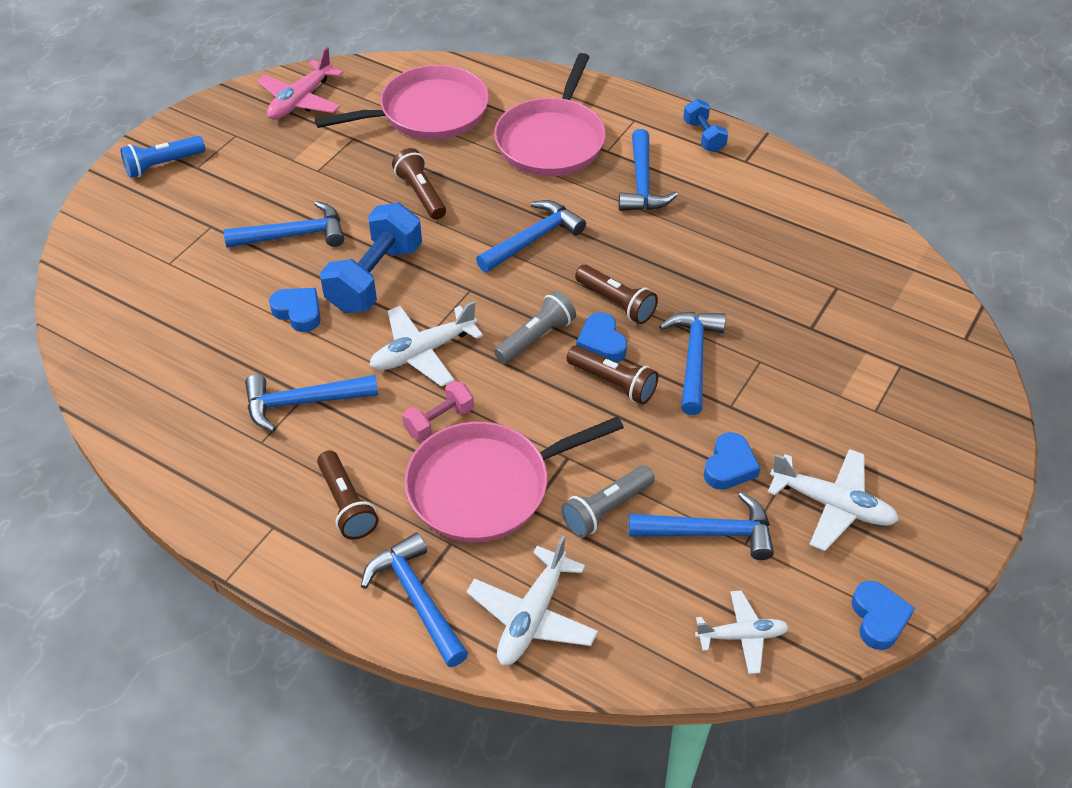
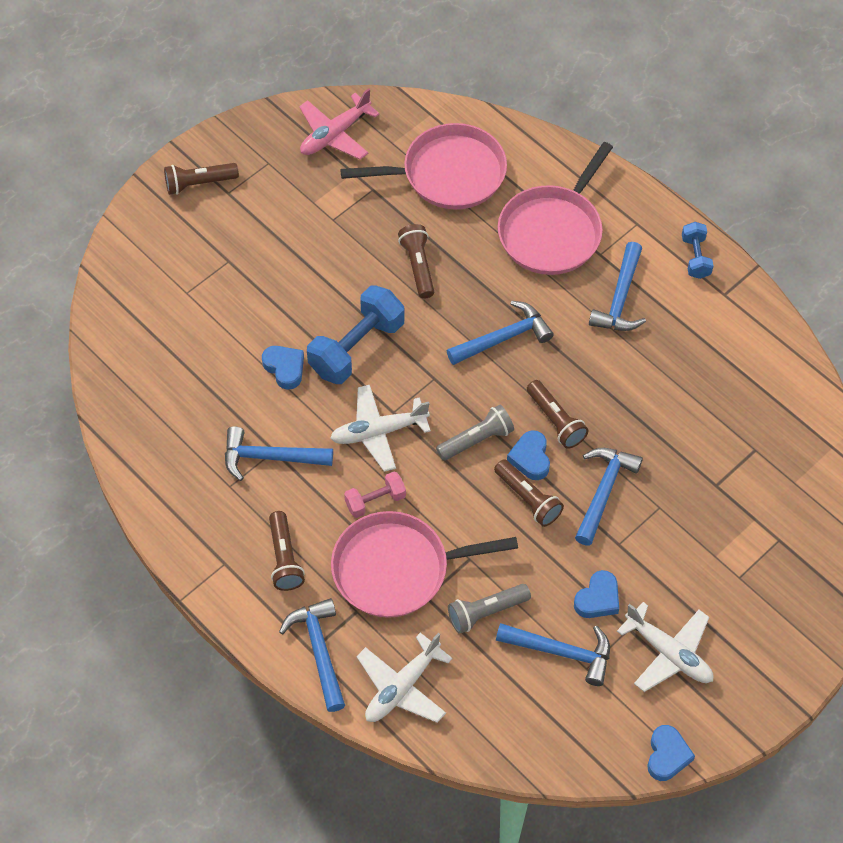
camera: 15 degrees right, 10 degrees up
(163, 165) = (199, 183): blue flashlight -> brown flashlight
(294, 235) = (297, 286): blue hammer -> none
(742, 636) = (556, 742): white plane -> none

